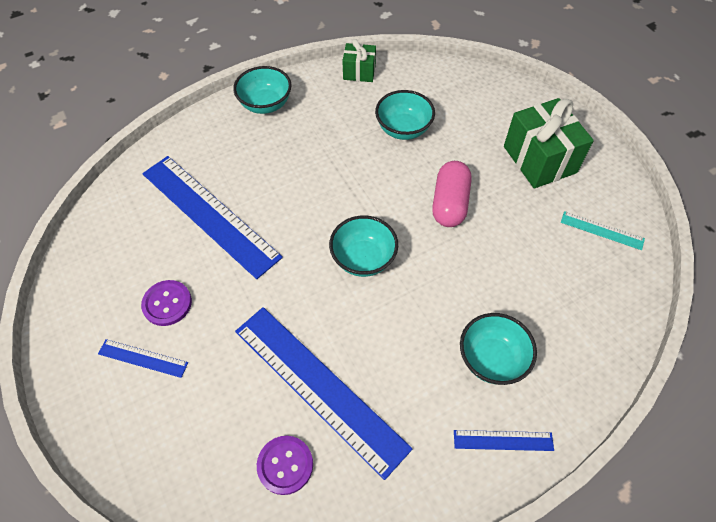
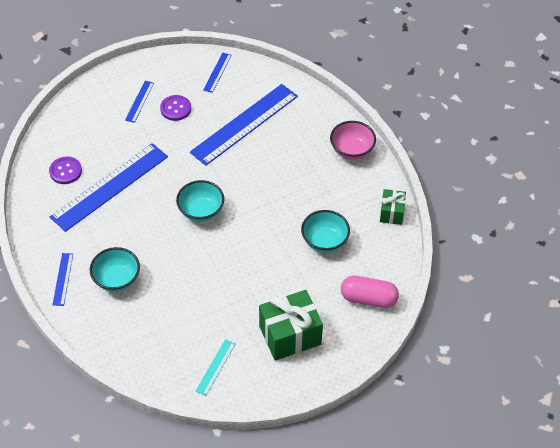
camera: 90 degrees right, 5 degrees down
(102, 251) = (217, 72): none -> blue ruler
(265, 104) = (351, 150): turquoise bowl -> pink bowl
(449, 203) = (247, 267): pink capsule -> pink capsule (368, 298)

